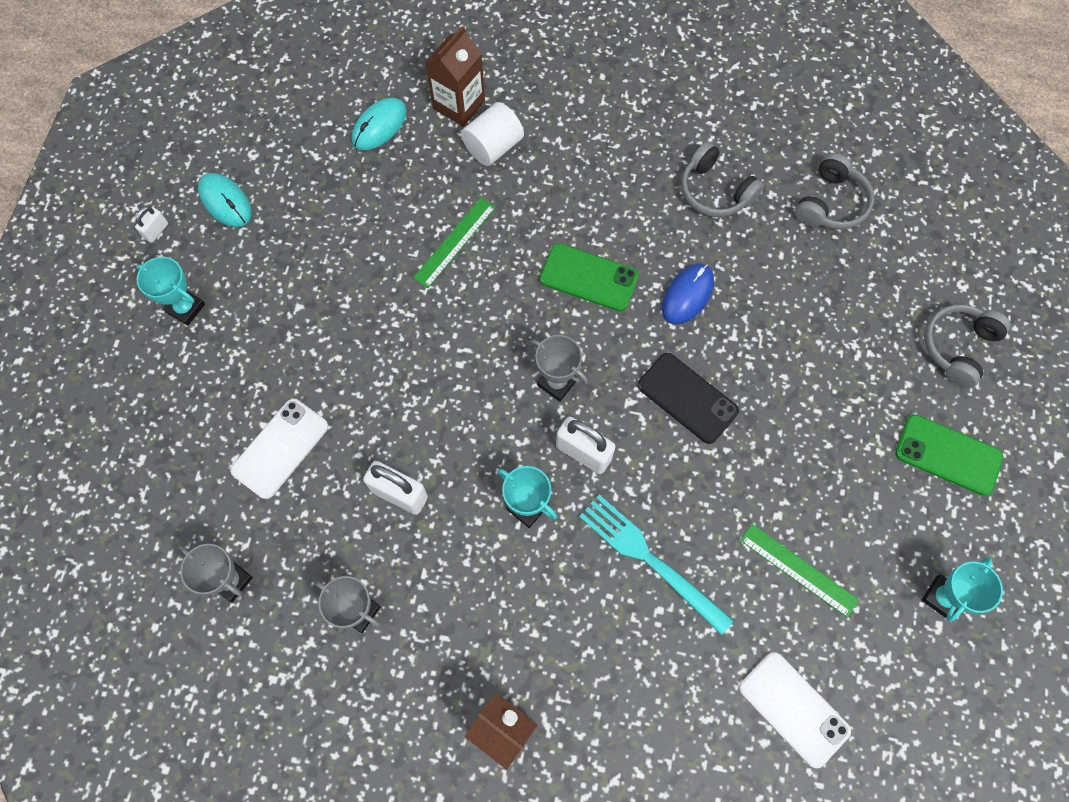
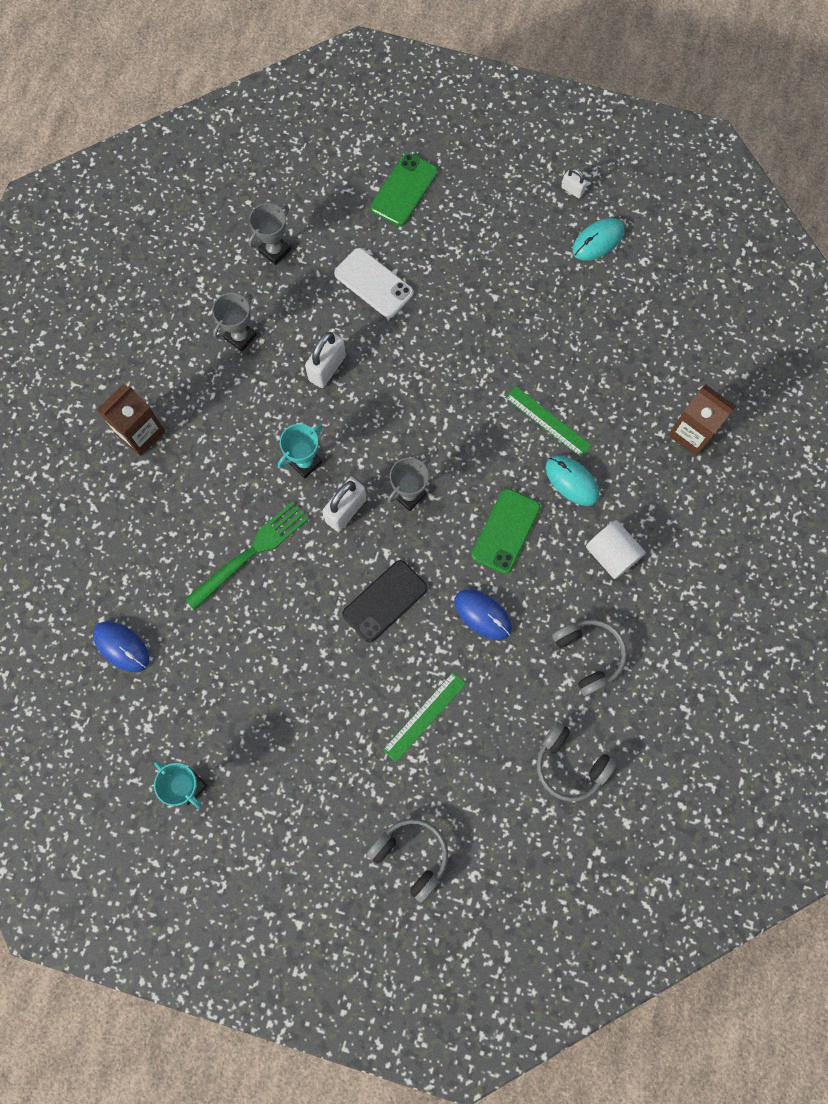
camera: 95 degrees right, 5 degrees up
(185, 308) = (500, 214): turquoise trophy -> none
(379, 126) = (670, 364): turquoise mouse -> turquoise mouse (571, 481)
(493, 147) = (645, 460): white cylinder -> white cylinder (611, 554)
(650, 559) = (251, 552): turquoise fork -> green fork
(715, 191) = (588, 655): grey headphones -> grey headphones turned 105 degrees clockwise
(793, 709) = (121, 646): white phone -> blue mouse
(798, 569) = (227, 670): green ruler -> green ruler (425, 716)
(948, 455) = (310, 821): green phone -> green phone (404, 190)

